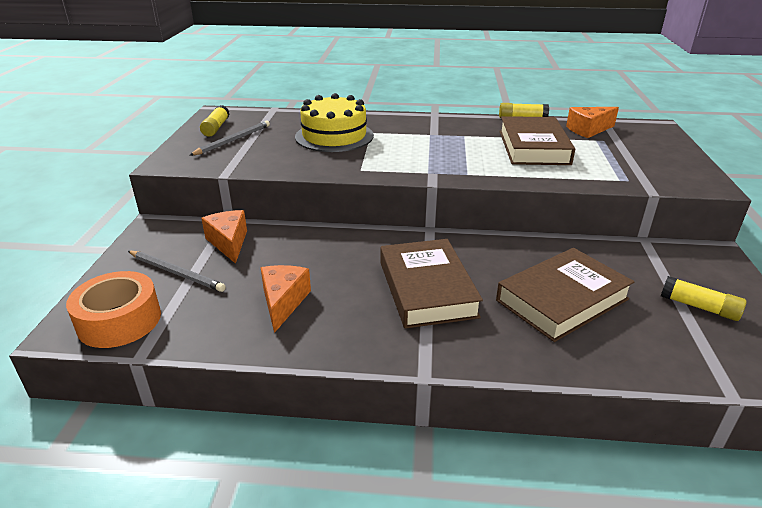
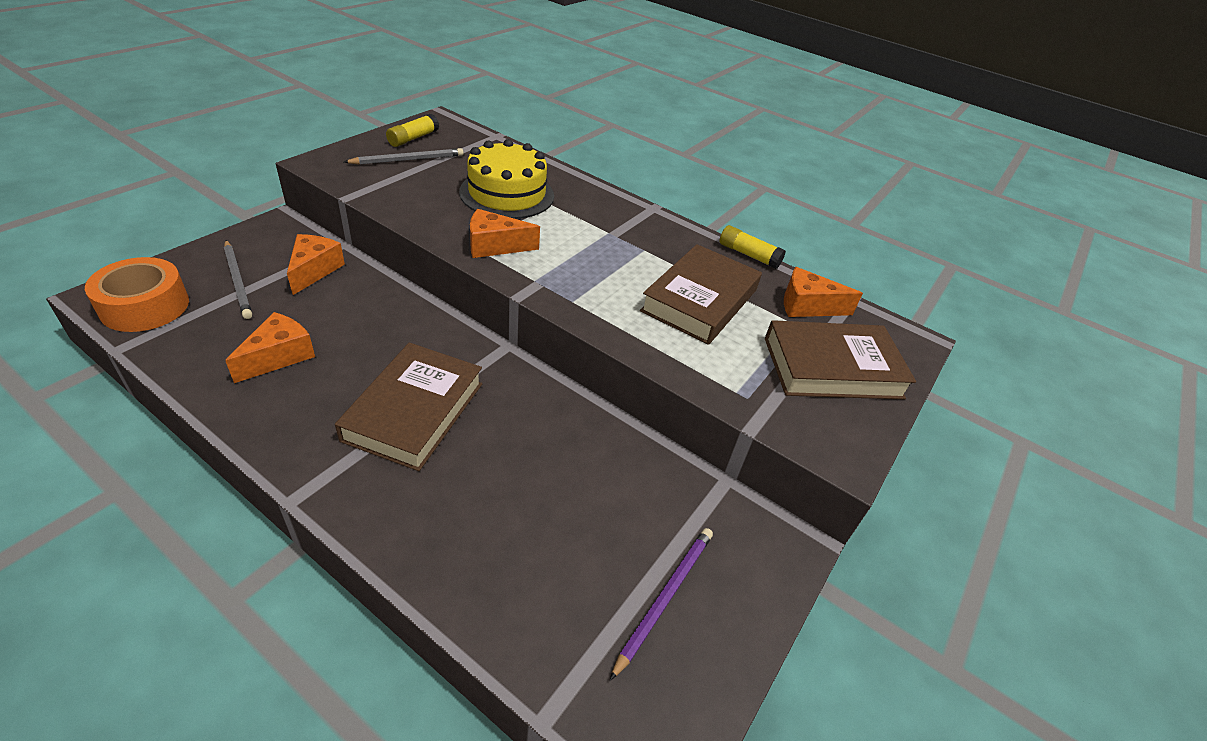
camera: 25 degrees right, 10 degrees up
(373, 164) = (495, 246): none -> orange cheese
(562, 300) = (526, 499): brown book -> brown book (832, 368)
(699, 307) = (665, 598): yellow glue stick -> purple pencil

